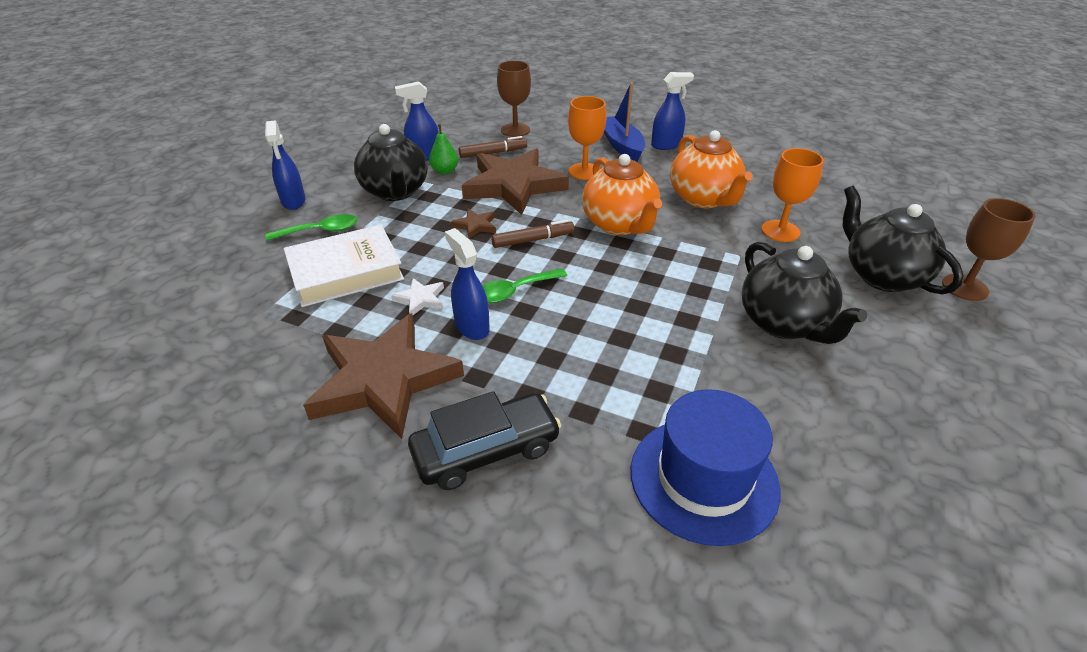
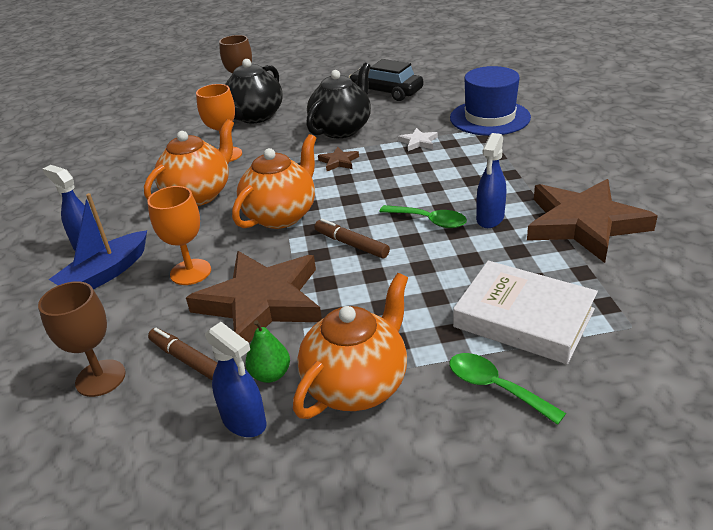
camera: 120 degrees left, 5 degrees down
(293, 201) = (475, 469): blue spray bottle -> none
(395, 192) = (357, 385): black teapot -> orange teapot
(420, 299) = (496, 256): white star -> white star (418, 142)
(475, 226) = (363, 286): brown star -> brown star (338, 161)
(486, 450) = (567, 168): black car -> black car (386, 92)

